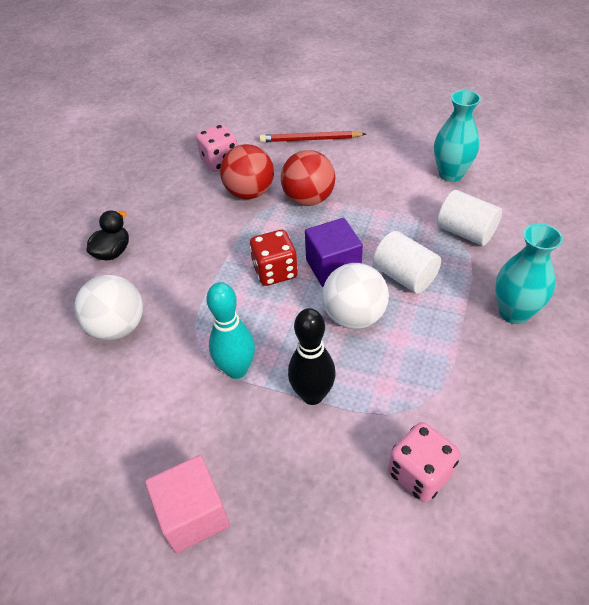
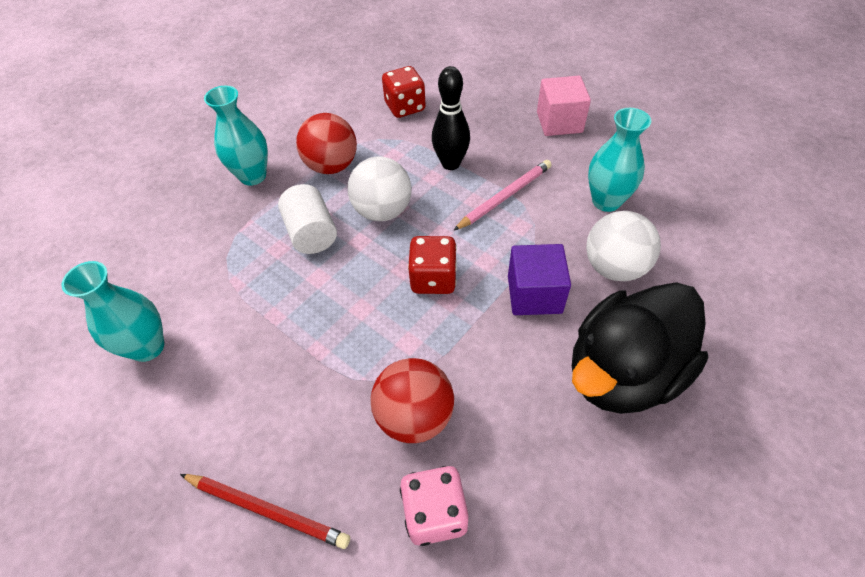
camera: 160 degrees left, 5 degrees up
(113, 252) = (623, 372): black duck -> black duck, size x2.26
(125, 398) = (606, 201): none -> turquoise vase
(237, 370) = (505, 197): turquoise bowling pin -> pink pencil
(308, 199) = (343, 372): red ball -> red ball (332, 166)
(333, 267) = (372, 265): purple cube -> purple cube (534, 294)
(419, 473) = (405, 107): pink dice -> red dice
(465, 232) = (214, 260): white cylinder -> none

